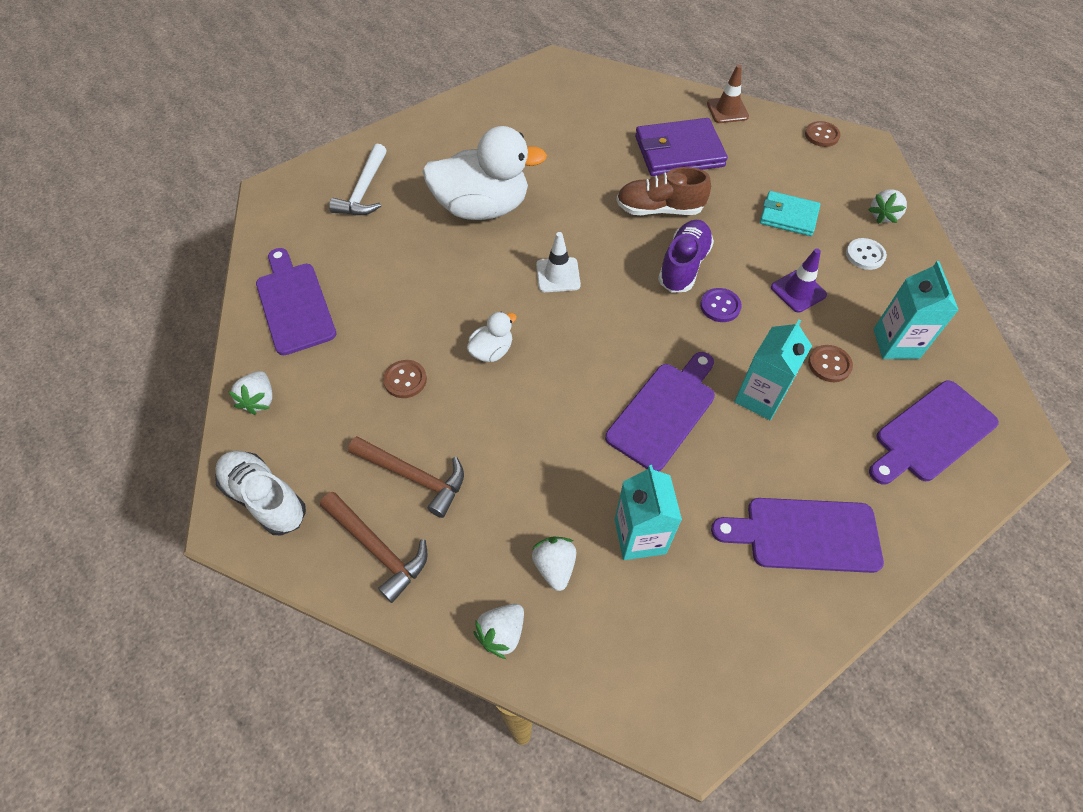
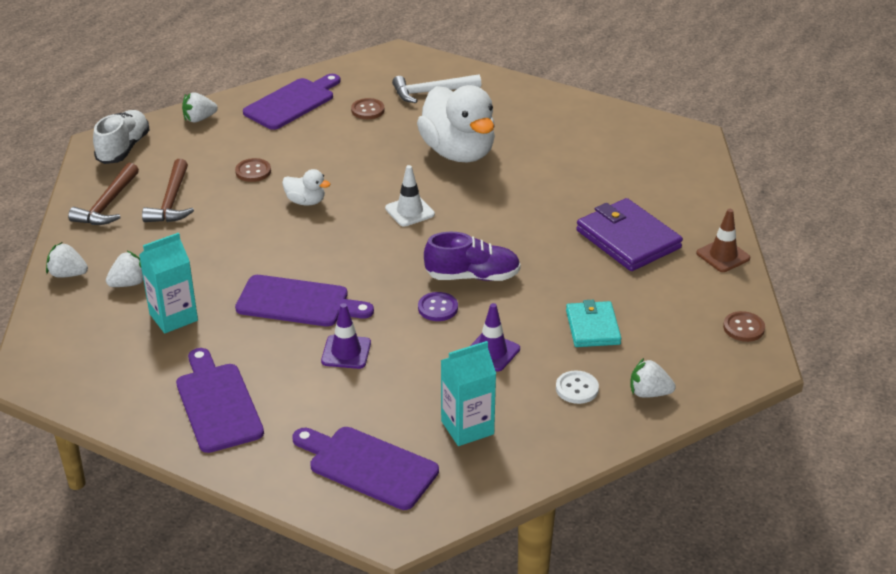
camera: 65 degrees right, 20 degrees down
(659, 209) = (535, 246): brown shoe -> none
(760, 397) = (346, 352): turquoise carton -> purple traffic cone
(829, 364) = (411, 387): brown button -> brown button (367, 110)

